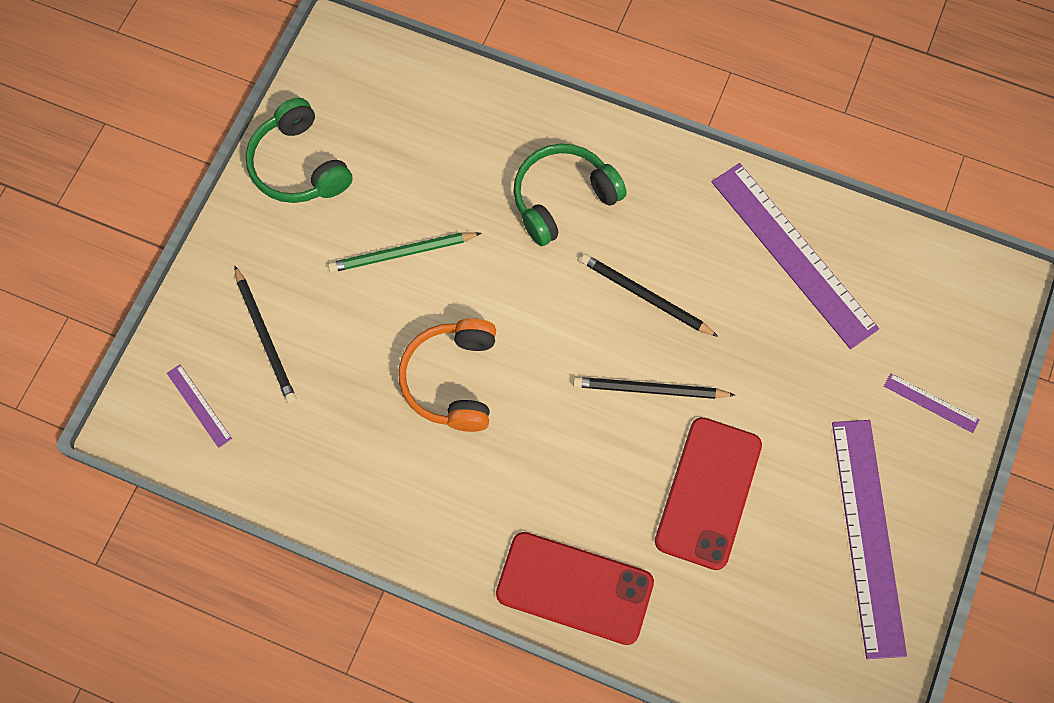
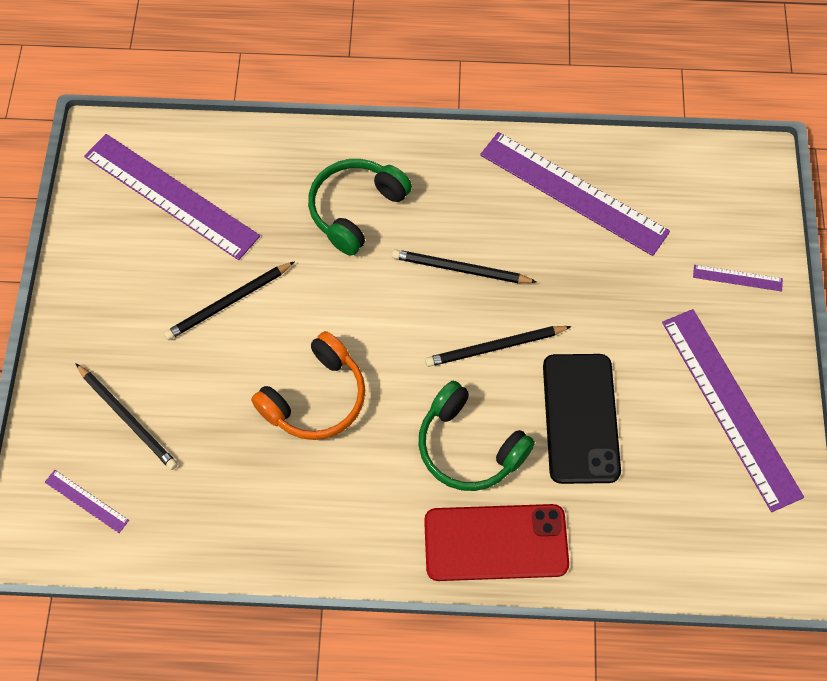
camera: 20 degrees left, 5 degrees down
(299, 165) = (104, 256): green headphones -> green headphones (469, 447)
(384, 124) = (170, 196): none -> purple ruler
(402, 253) = (228, 303): green pencil -> black pencil
(452, 380) = (316, 398): orange headphones -> orange headphones turned 120 degrees counterclockwise
(708, 493) = (580, 418): red phone -> black phone

